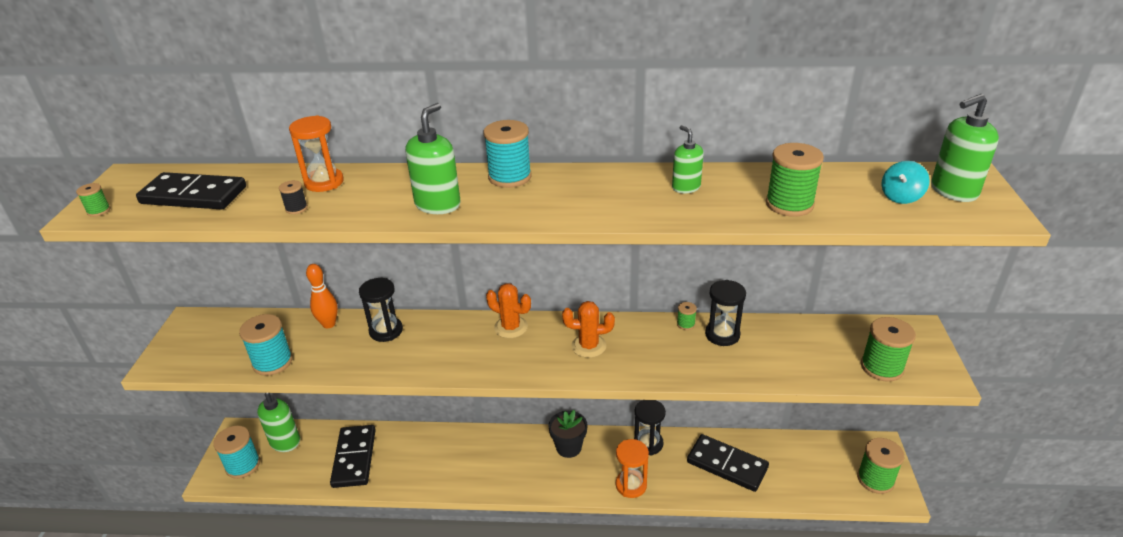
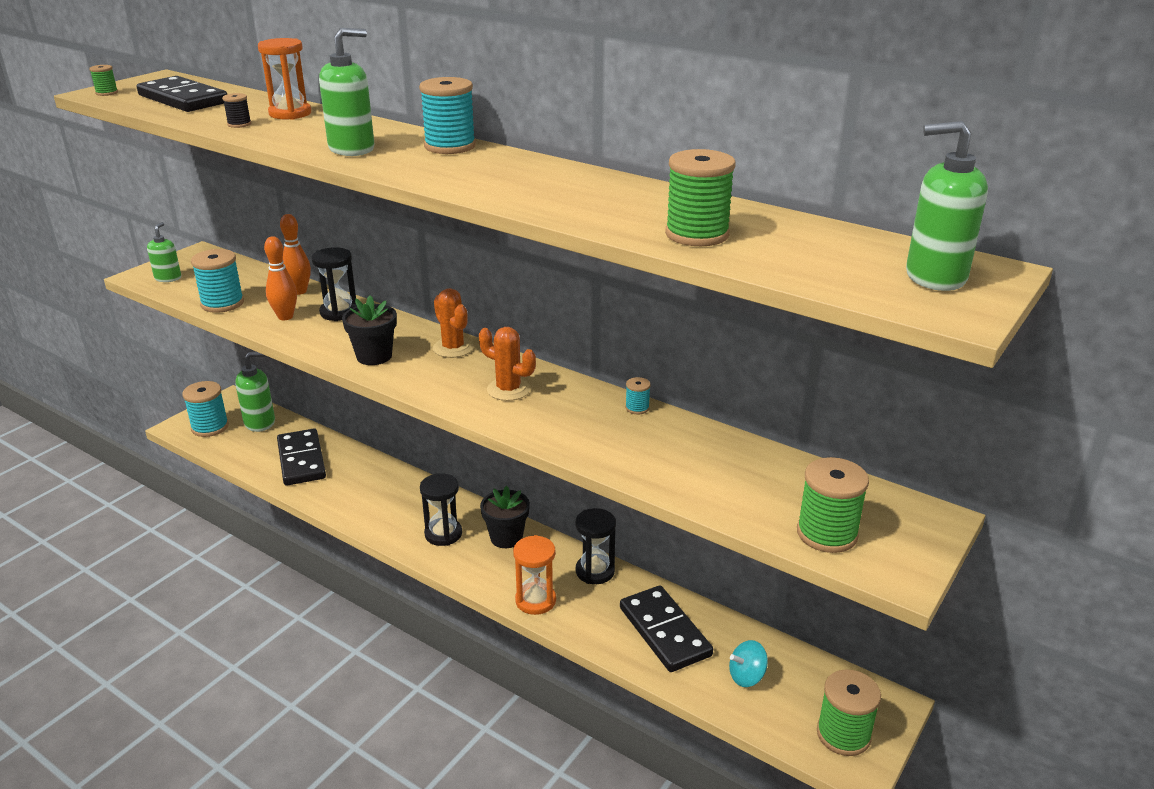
camera: 30 degrees right, 5 degrees down
(345, 353) = (285, 317): none -> orange bowling pin
(354, 458) = (301, 460): black domino -> black domino turned 45 degrees counterclockwise
(460, 359) = (374, 356): none -> black flower pot
(685, 324) = (637, 408): green spool -> turquoise spool
(686, 187) = (608, 194): green soap dispenser -> green soap dispenser (168, 278)
(722, 335) = (666, 432): black hourglass -> black hourglass (443, 534)
(901, 197) = (850, 264): turquoise spinning top -> turquoise spinning top (746, 676)

